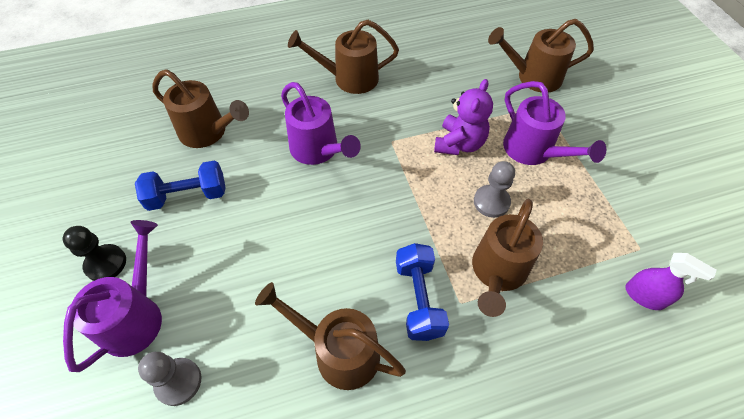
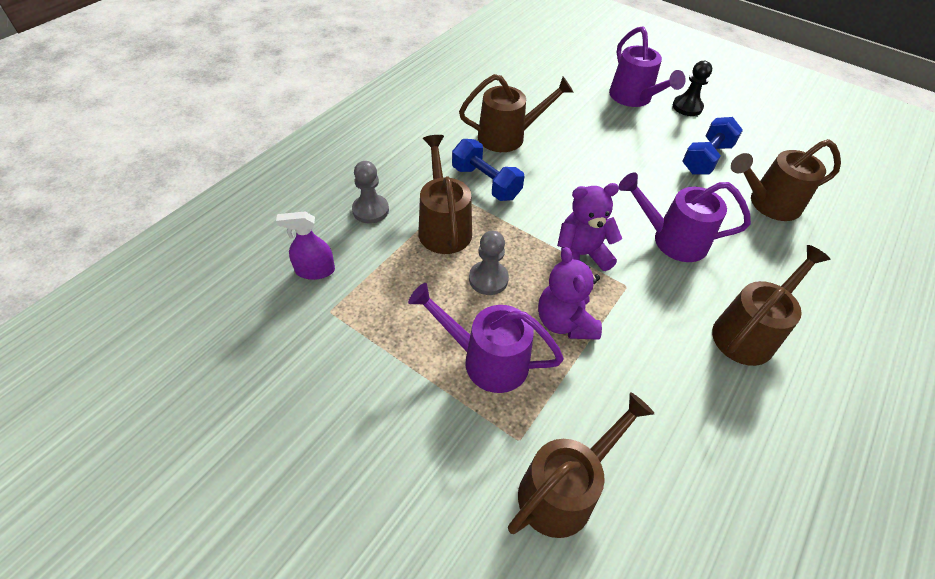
camera: 140 degrees right, 5 degrees down
(178, 382) = (574, 90): grey pawn -> grey pawn (370, 210)
(400, 179) = (581, 255): none -> purple teddy bear

